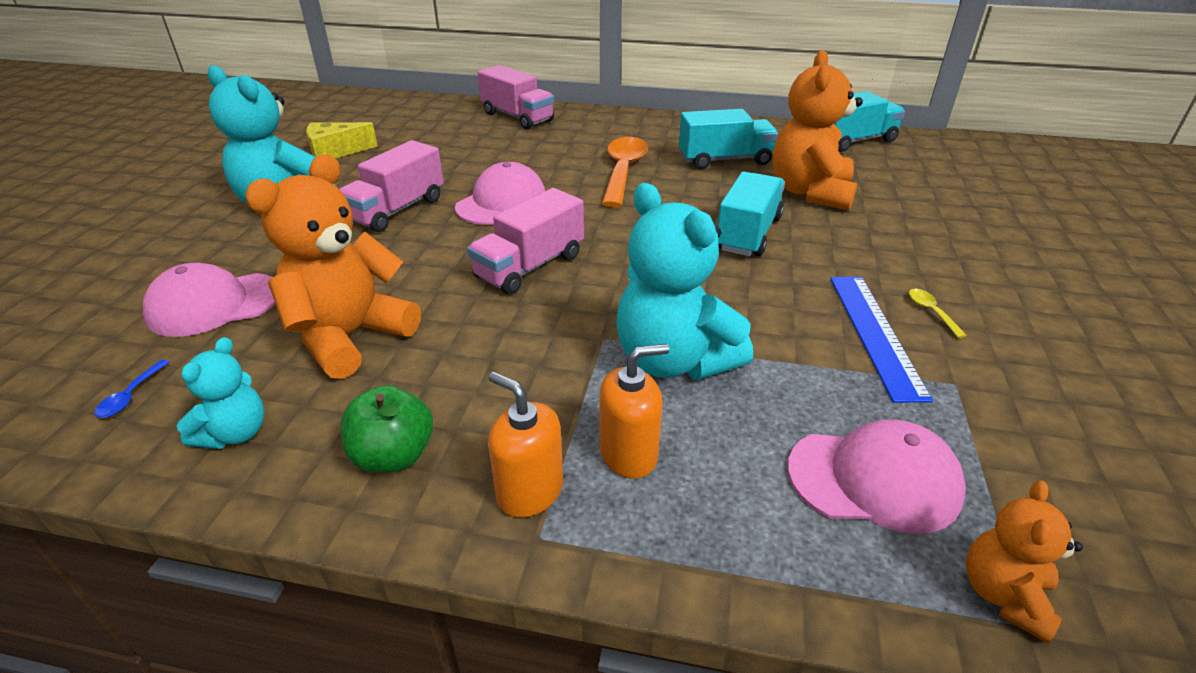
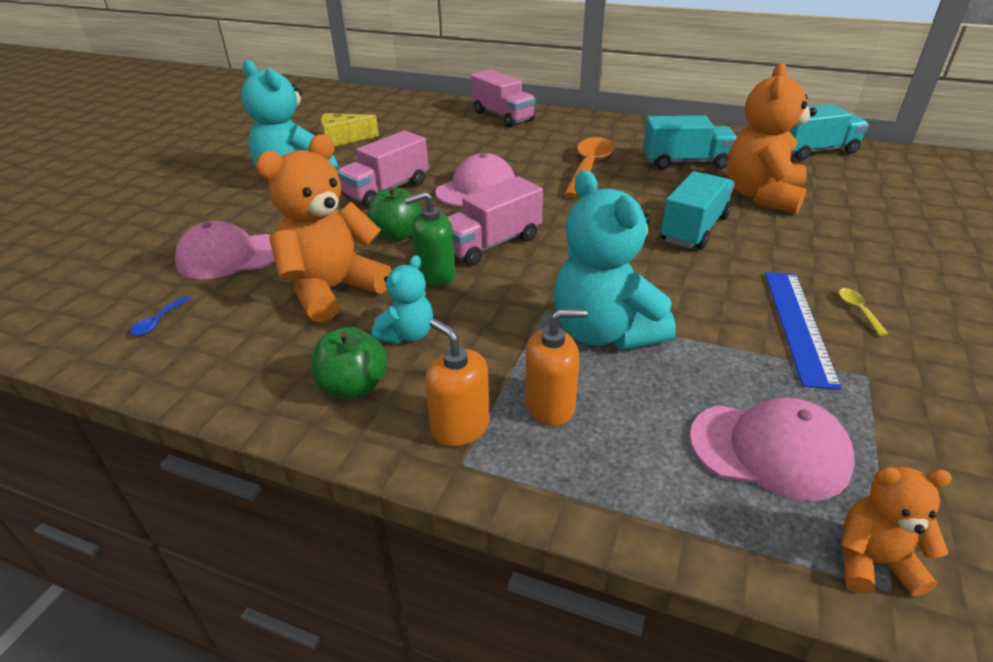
camera: 10 degrees right, 0 degrees up
(235, 433) = (233, 357): turquoise teddy bear -> turquoise teddy bear (407, 334)
(418, 263) = (397, 235): none -> green apple
(471, 308) = (435, 275): none -> green soap dispenser
(1003, 595) = (872, 561): orange teddy bear -> orange teddy bear turned 60 degrees clockwise

